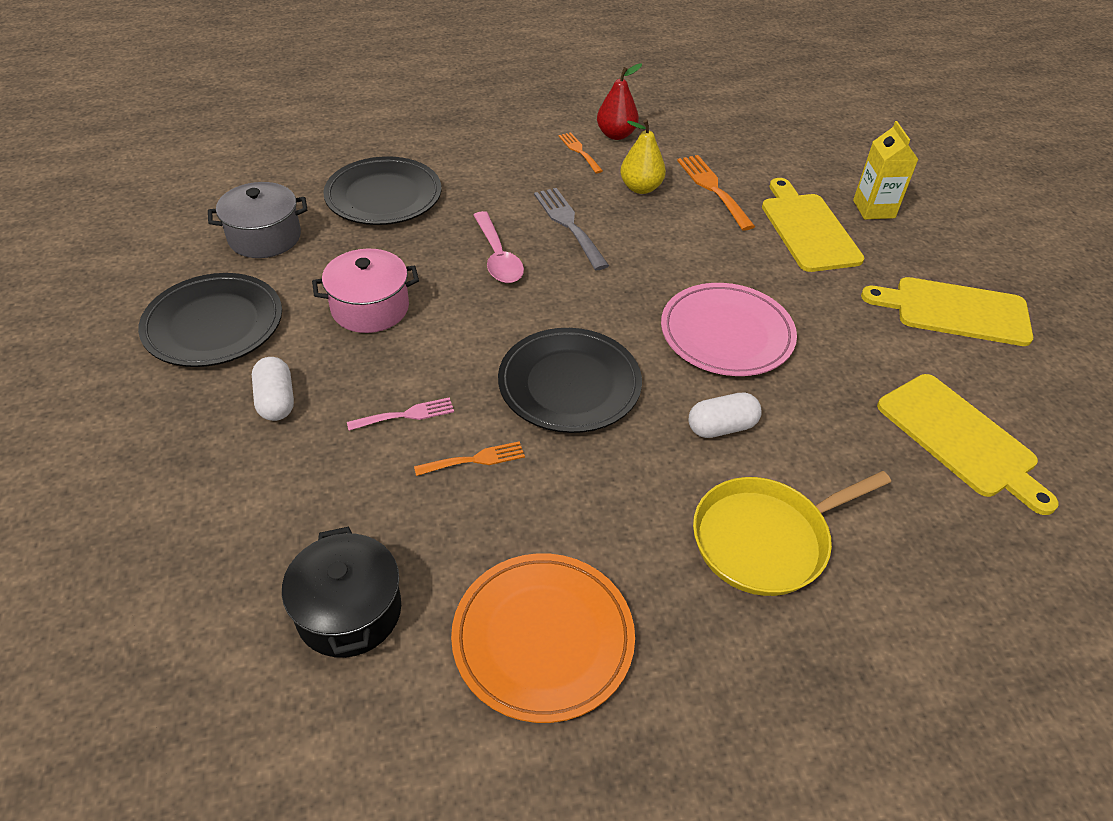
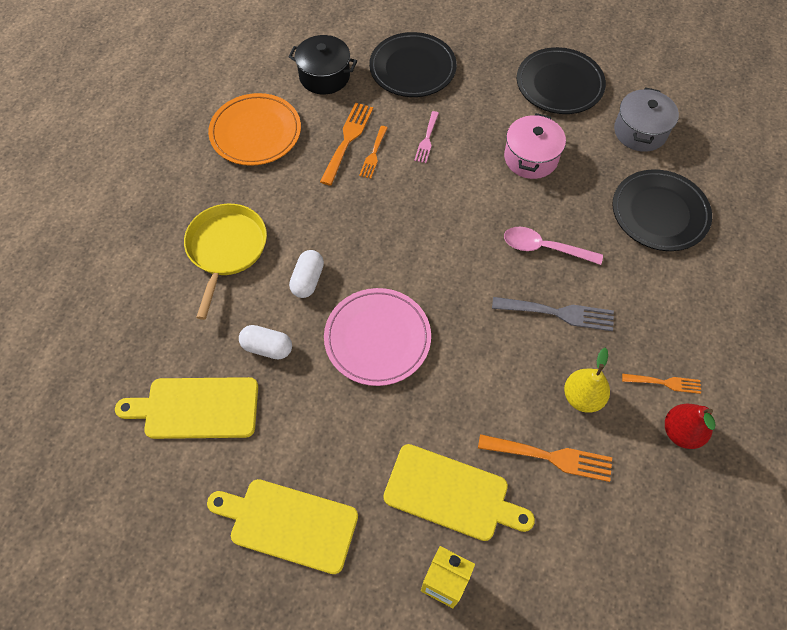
camera: 125 degrees right, 15 degrees up
(276, 401) = (476, 92): white capsule -> white capsule (267, 347)
(469, 504) = (347, 140): none -> orange fork
(569, 384) = (396, 224): black plate -> black plate (412, 68)
(955, 311) = (288, 524): yellow cutting board -> yellow cutting board turned 120 degrees counterclockwise

